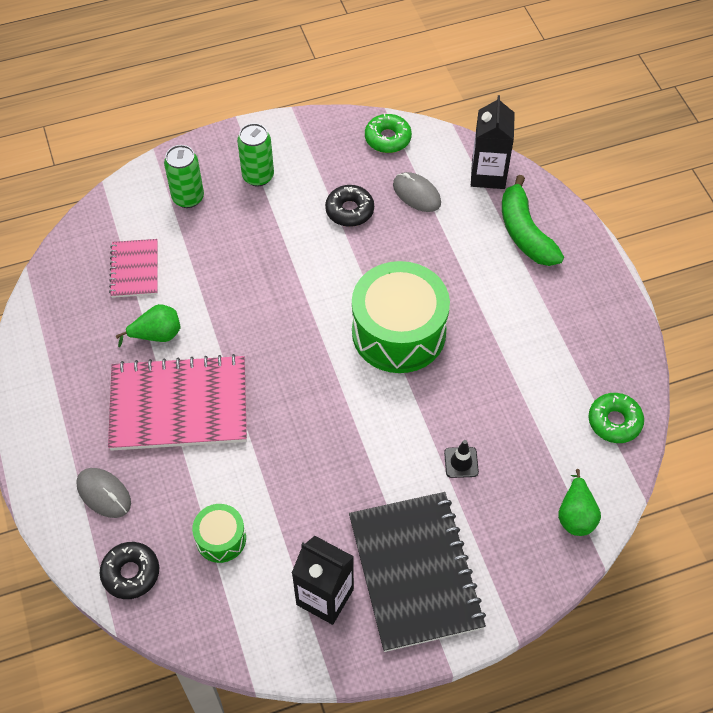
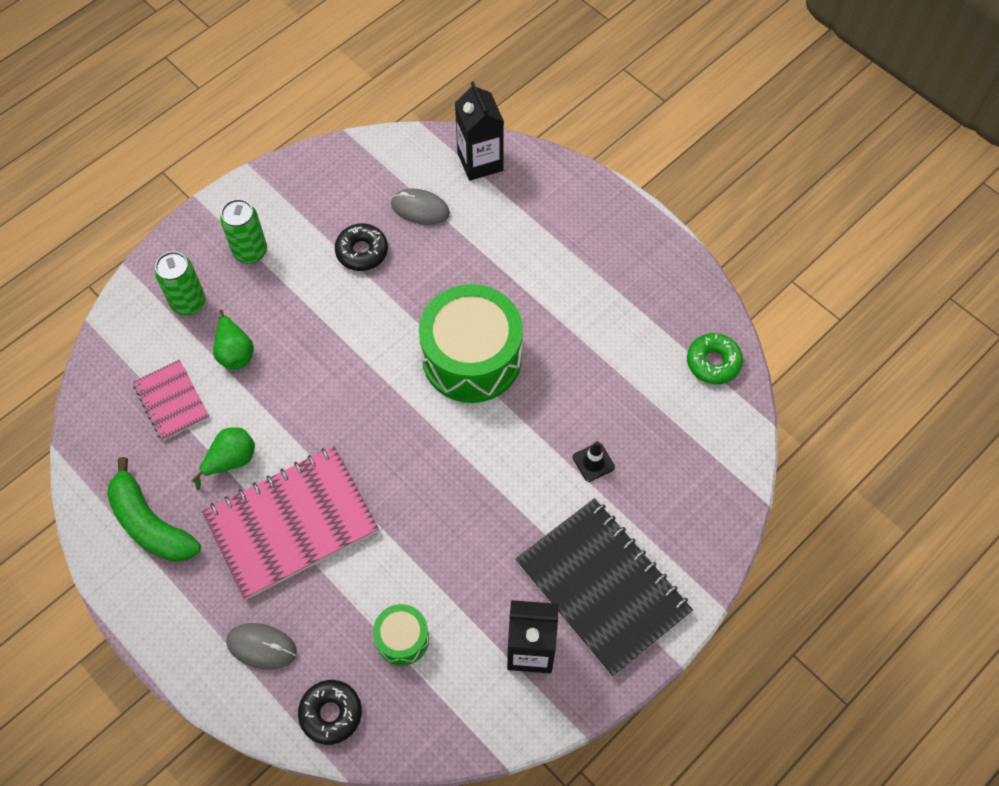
camera: 25 degrees left, 5 degrees up
(387, 138) = (363, 161): green donut -> none
(525, 232) = (543, 208): green banana -> green banana (150, 524)
(575, 515) = (720, 467): green pear -> green pear (235, 352)

